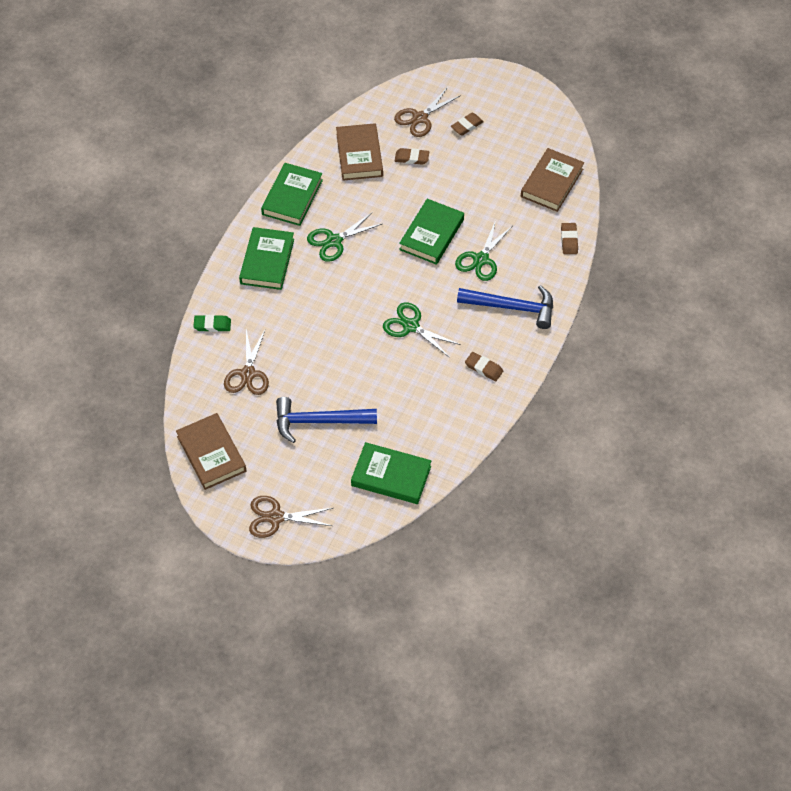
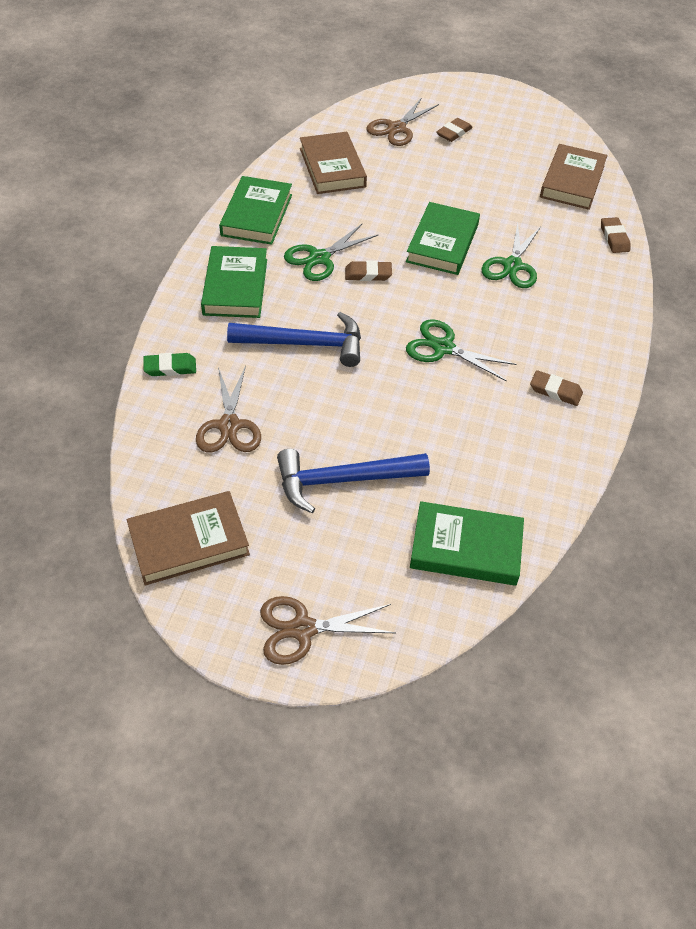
camera: 10 degrees left, 5 degrees down
(211, 454) = (189, 542): brown book -> brown book turned 75 degrees counterclockwise
(411, 158) = (397, 167): brown eraser -> brown eraser (368, 274)
(512, 307) = (569, 316): blue hammer -> blue hammer (304, 344)

